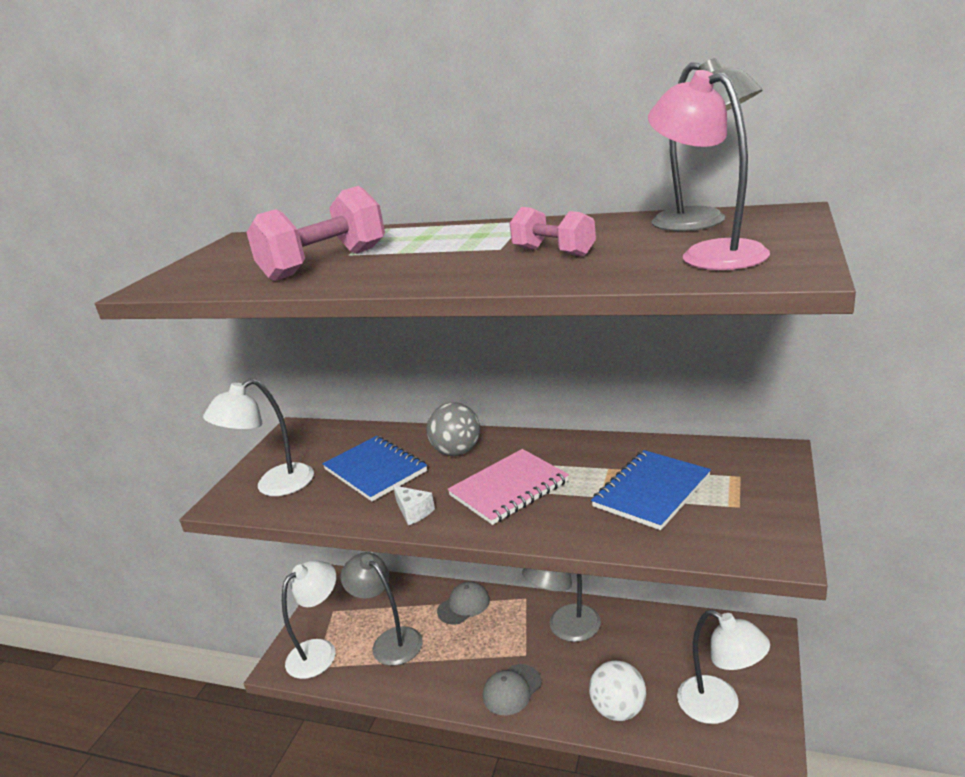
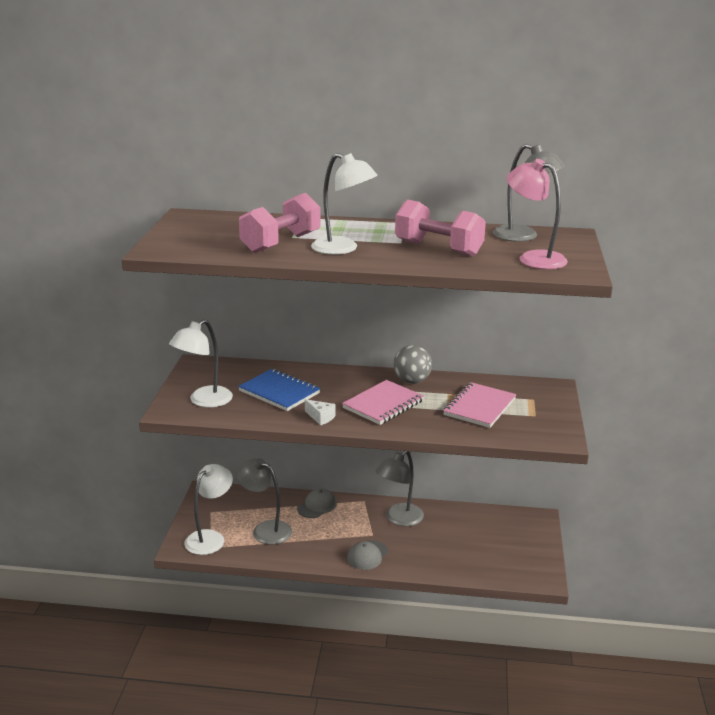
camera: 15 degrees left, 0 degrees up
(457, 451) = (336, 381): grey ball -> grey ball (411, 381)
(553, 252) = (438, 248): pink dumbbell -> pink dumbbell, size x1.64
(618, 709) = (445, 563): white ball -> none
(651, 491) = (479, 407): blue notebook -> pink notebook
(720, 706) = (512, 558): white lamp -> white lamp (343, 249)

